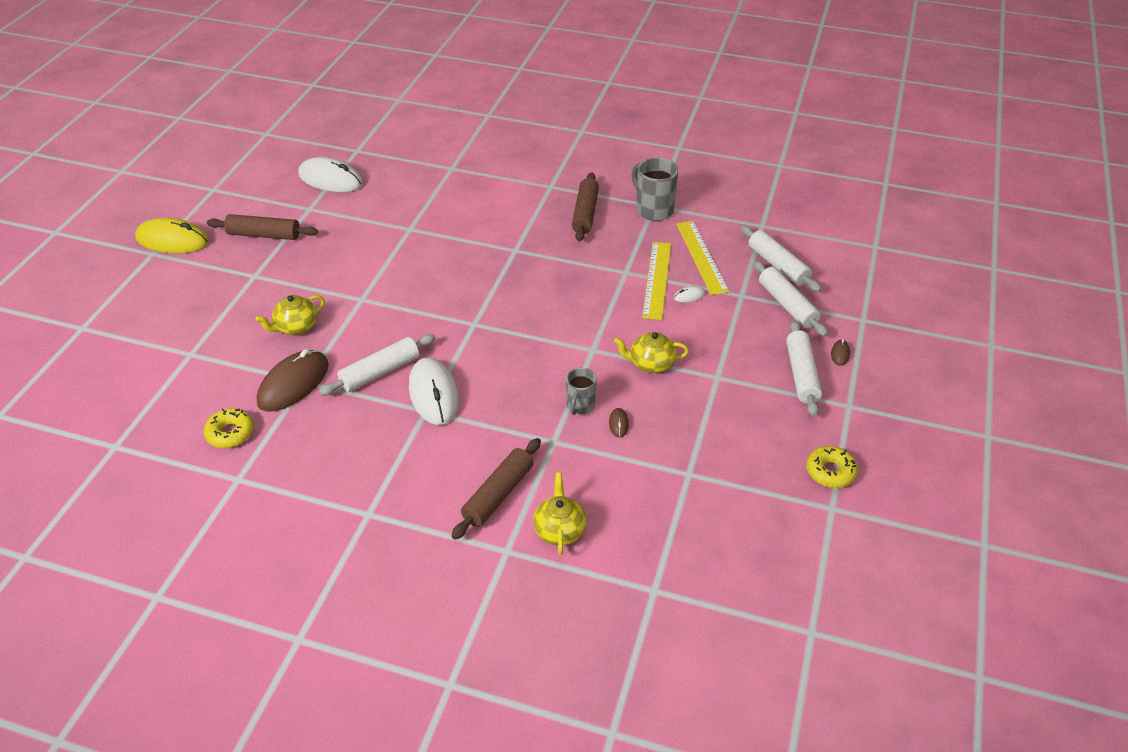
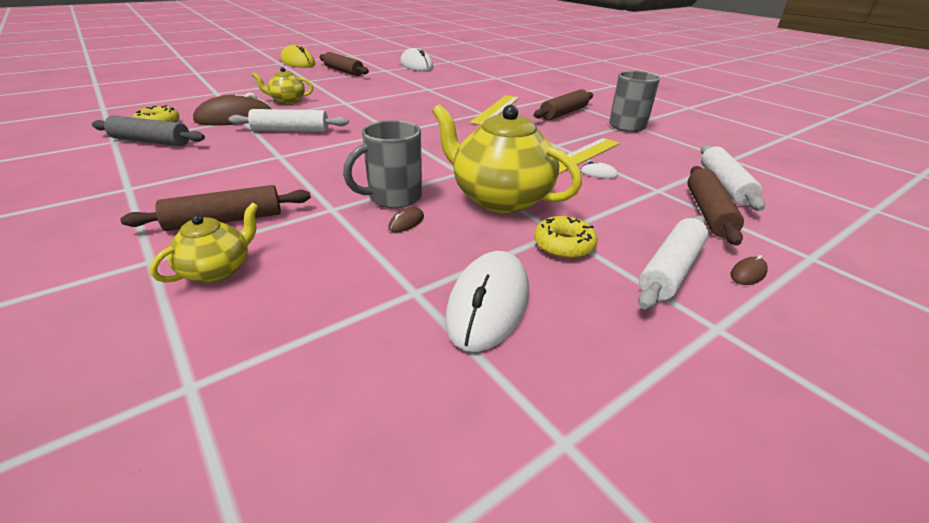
camera: 35 degrees right, 10 degrees down
(276, 458) = (151, 141): none -> grey rolling pin
(433, 394) = (301, 151): white mouse -> white mouse (488, 304)
(580, 406) = (393, 198): grey mug -> grey mug, size x1.60
(651, 364) = (500, 198): yellow teapot -> yellow teapot, size x1.91
(702, 257) = (642, 158): yellow ruler -> yellow ruler (496, 109)
(787, 305) = (708, 212): white rolling pin -> brown rolling pin
(830, 472) = (611, 390): yellow donut -> yellow donut (563, 245)

